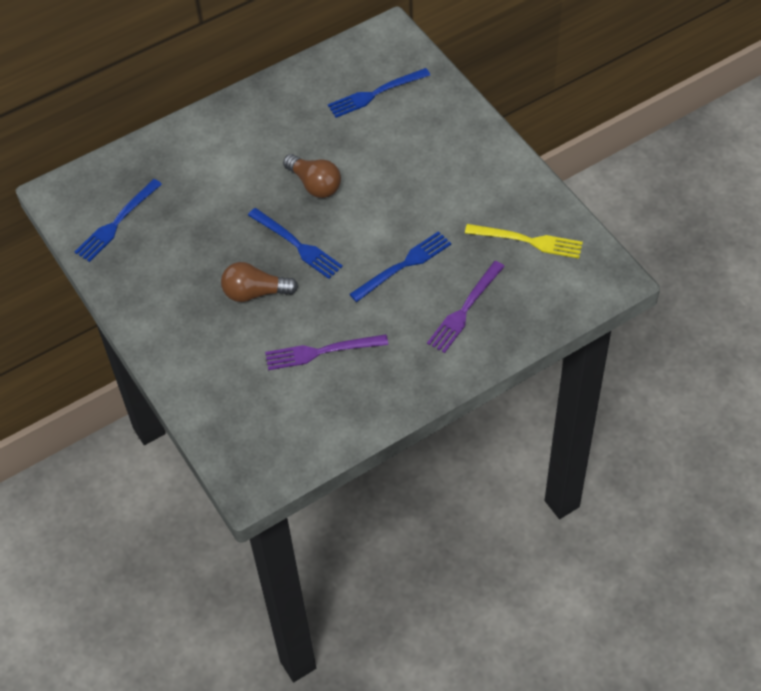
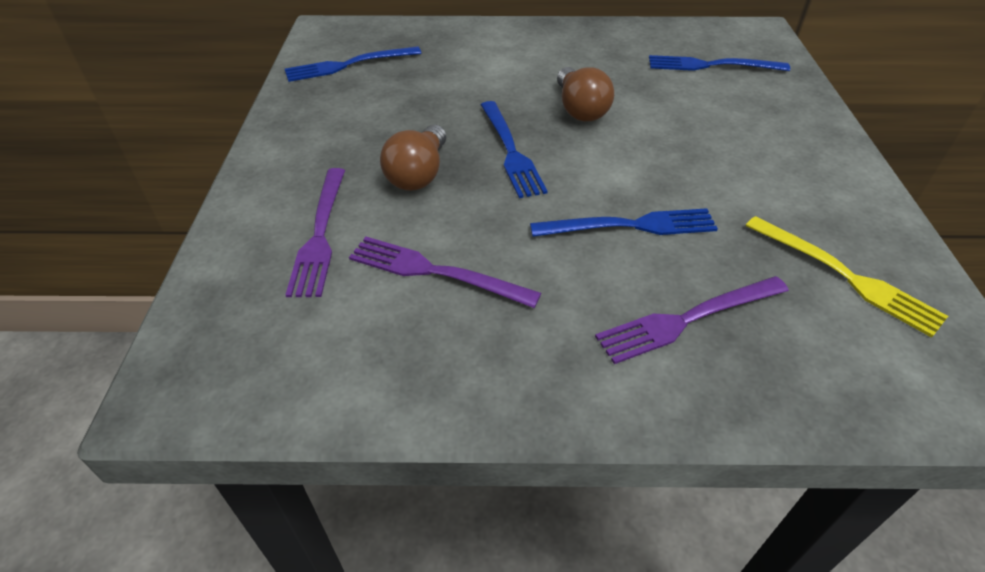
camera: 30 degrees right, 10 degrees down
(236, 364) = (320, 234): none -> purple fork
(255, 293) = (418, 174): brown light bulb -> brown light bulb turned 105 degrees counterclockwise

